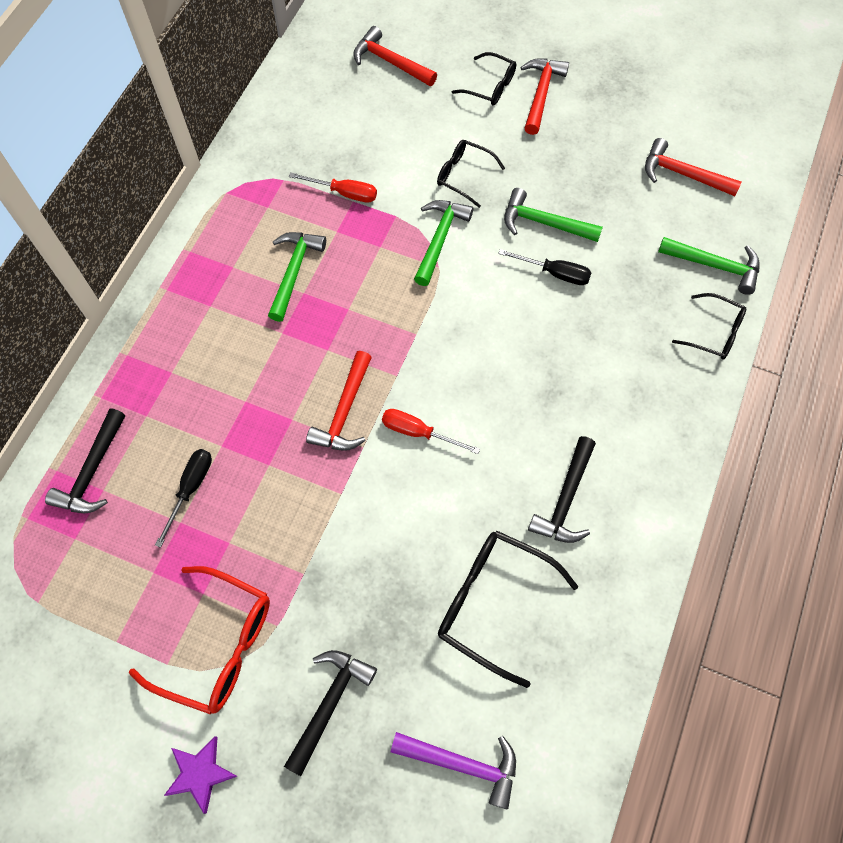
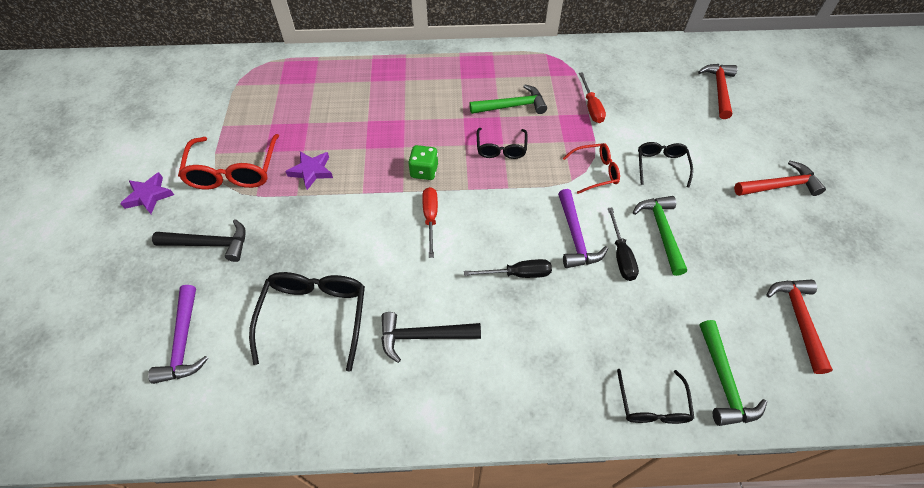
camera: 65 degrees right, 10 degrees down
(92, 471) = (324, 74): black hammer -> none
(191, 488) = (332, 119): black screwdriver -> black screwdriver (518, 274)
(273, 543) = (311, 171): none -> purple star
(344, 412) = (424, 171): red hammer -> green dice
(439, 239) = (595, 172): green hammer -> red glasses
(490, 86) = (754, 152): black glasses -> black glasses (501, 149)
(513, 301) = (575, 237): none -> purple hammer

